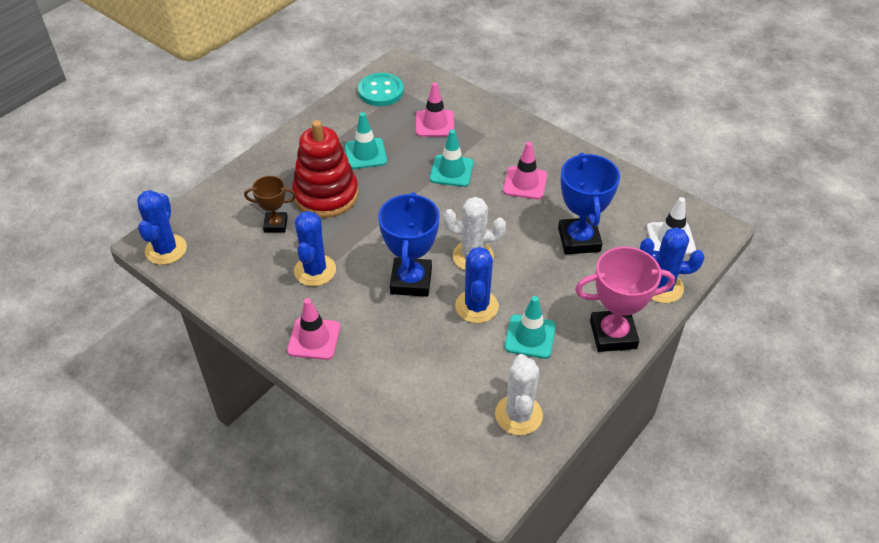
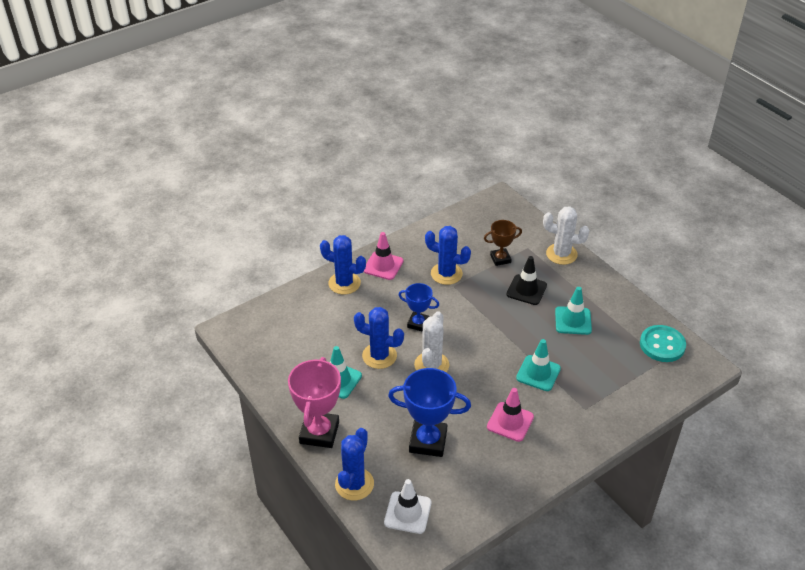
camera: 105 degrees right, 5 degrees down
(166, 249) = (490, 204): blue cactus -> blue cactus (344, 283)
(275, 224) = (500, 259): brown trophy -> brown trophy turned 60 degrees clockwise
(326, 195) = (526, 290): red stacking toy -> black traffic cone
(411, 281) = (418, 323): blue trophy -> blue trophy, size x0.59
(435, 124) = (607, 375): pink traffic cone -> none
(518, 415) = (275, 356): white cactus -> white cactus (561, 254)

